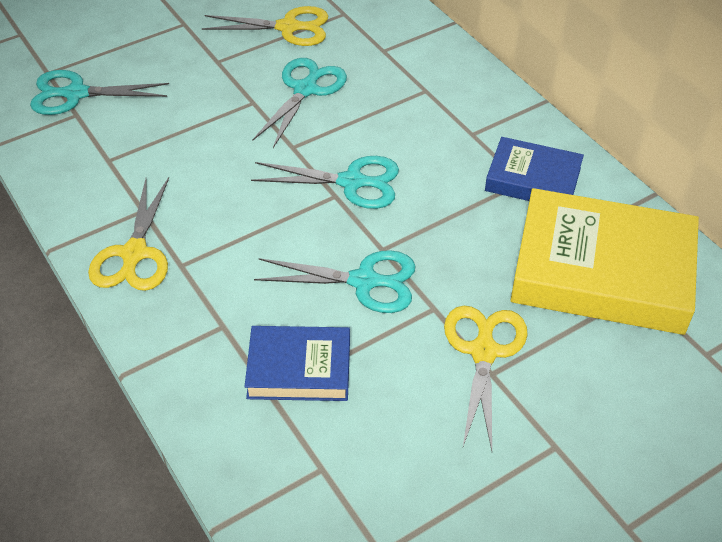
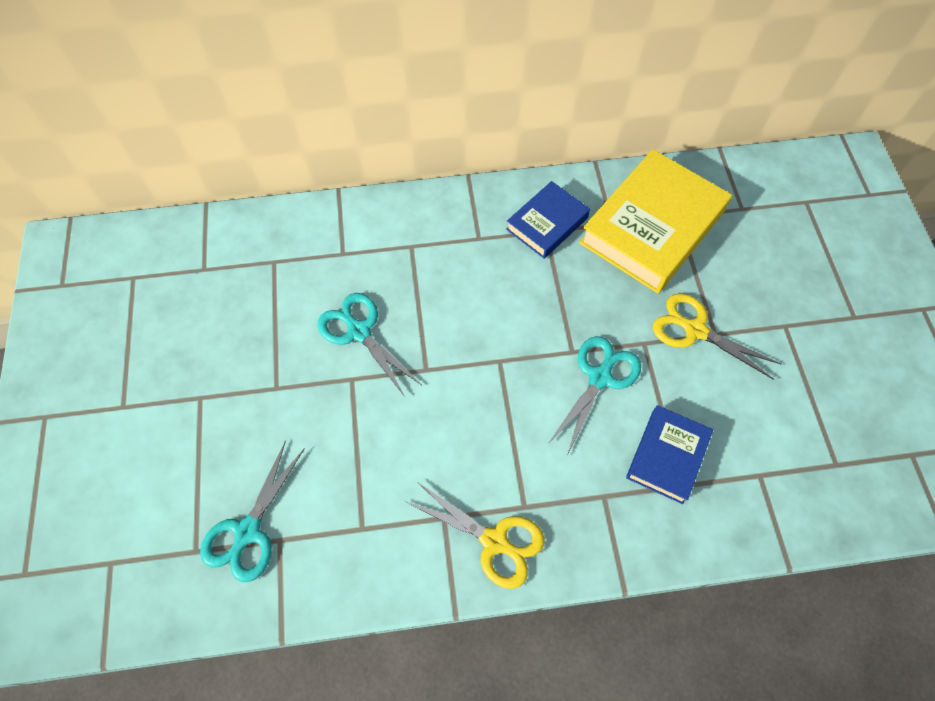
camera: 65 degrees left, 15 degrees up
(289, 28) = (265, 311): yellow scissors -> none
(352, 182) = (491, 342): turquoise scissors -> none

